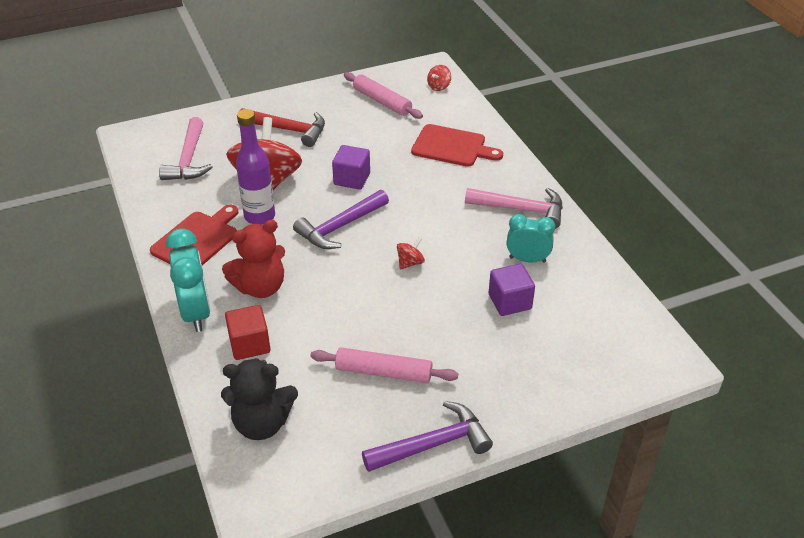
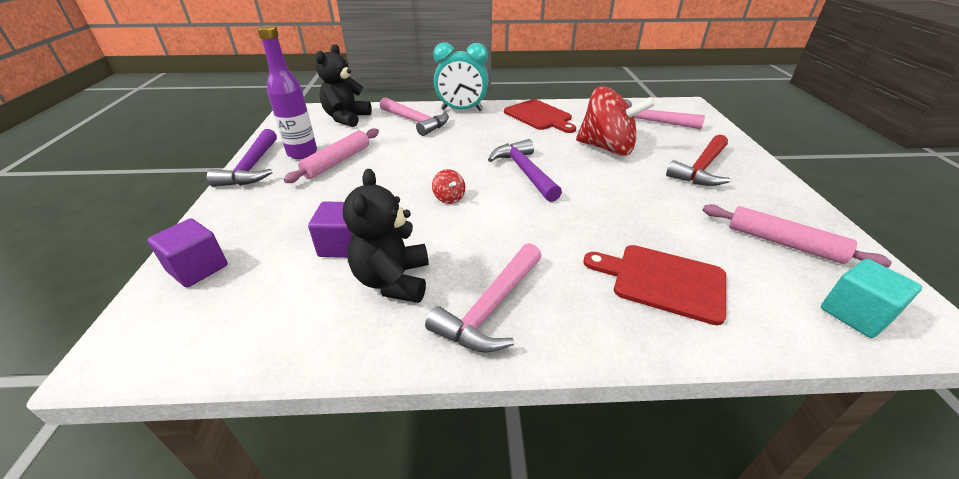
camera: 110 degrees right, 5 degrees down
(249, 344) = (416, 122): red cube -> pink hammer
(259, 216) = (557, 140): purple bottle -> purple bottle (302, 153)
(260, 287) = (470, 131): red teddy bear -> none
(352, 179) = (601, 190): purple cube -> purple cube (198, 268)
(382, 101) = (783, 243): pink rolling pin -> pink rolling pin turned 60 degrees clockwise
(439, 86) = (855, 314): red spinning top -> turquoise cube
(452, 146) = (663, 281): red cutting board -> red cutting board turned 75 degrees clockwise
(527, 259) = (393, 280): turquoise clock -> black teddy bear

